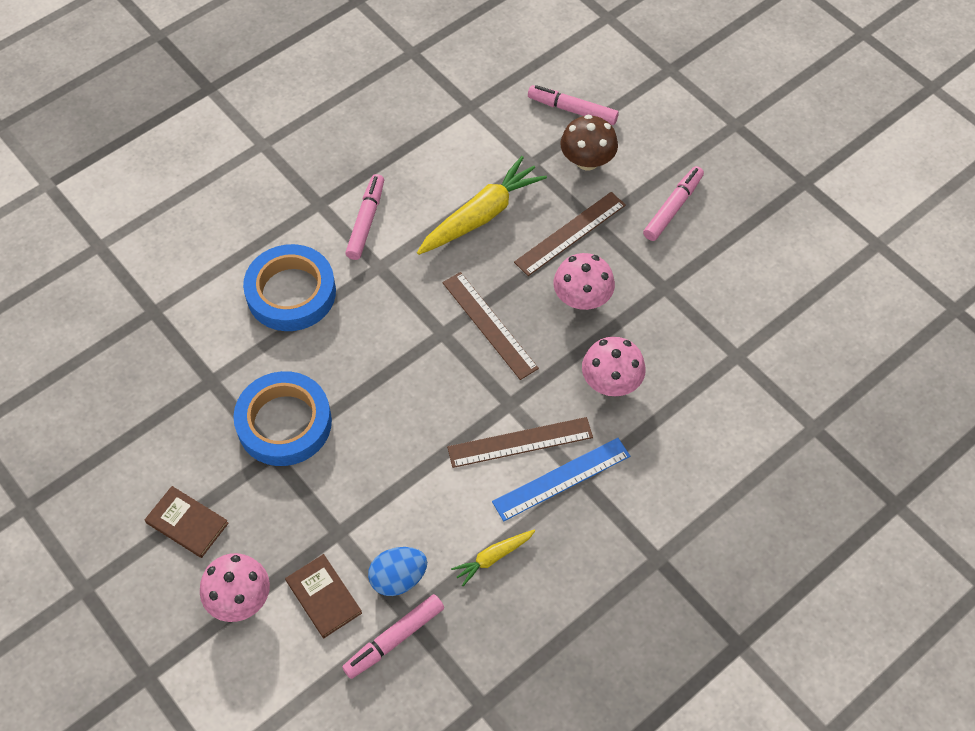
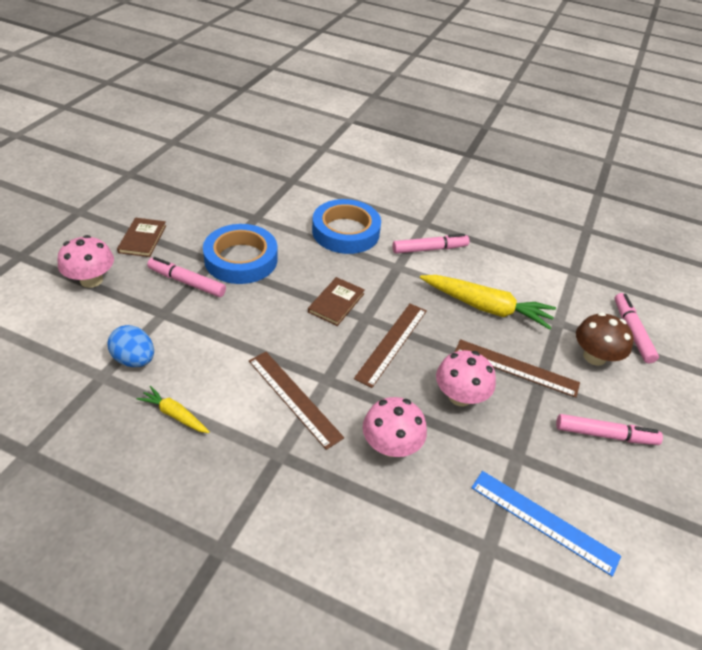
camera: 60 degrees right, 15 degrees down
(324, 597) = (105, 322): brown book -> brown book (336, 303)
(394, 639) = (79, 374): pink marker -> pink marker (187, 282)
(561, 479) = (272, 439): blue ruler -> blue ruler (543, 521)

